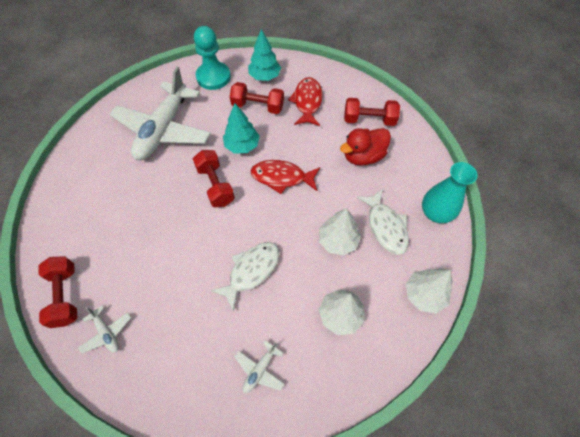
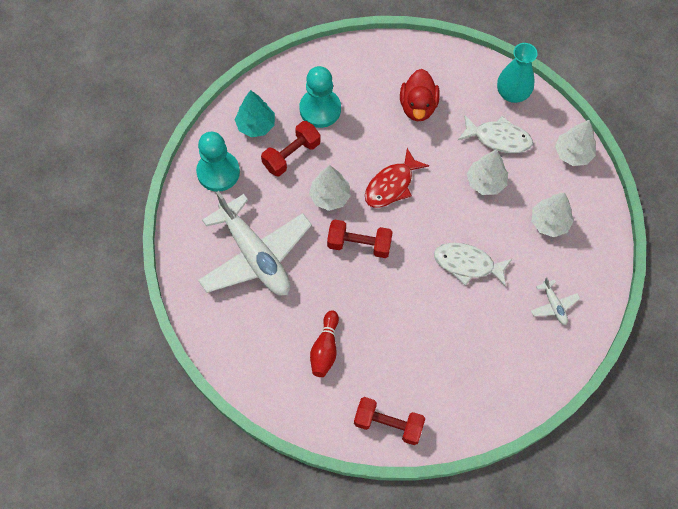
camera: 55 degrees left, 5 degrees up
(107, 332) = (447, 404): white plane -> none
(111, 213) = (325, 349): none -> red bowling pin
(242, 145) = (330, 197): turquoise tree -> white tree
(251, 271) = (467, 264): white fish -> white fish turned 60 degrees counterclockwise
(307, 102) = (320, 109): red fish -> turquoise pawn
(369, 120) = (382, 73): red dumbbell -> none

